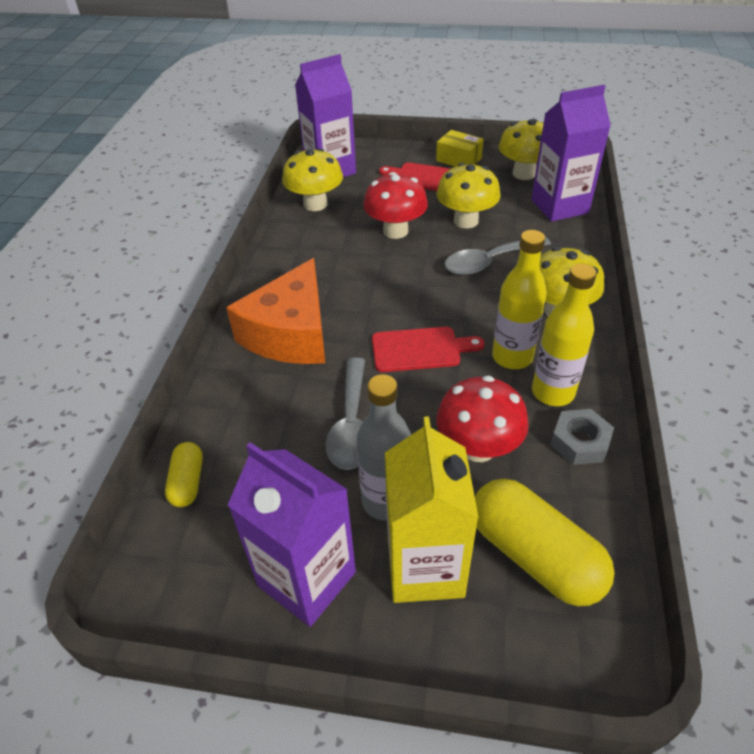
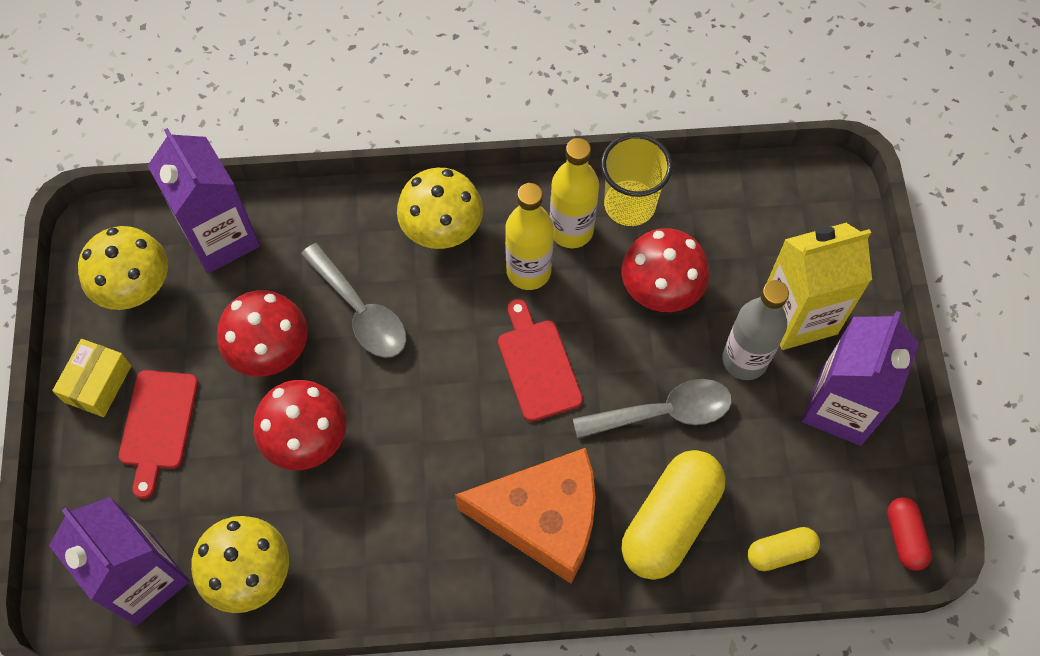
camera: 105 degrees left, 20 degrees up
(145, 599) = (904, 537): none -> red capsule
(466, 221) = (270, 351): yellow mushroom -> red mushroom
(534, 555) = (760, 235): yellow capsule -> yellow capsule (670, 521)
(580, 442) = (629, 205): grey nut -> yellow cup

